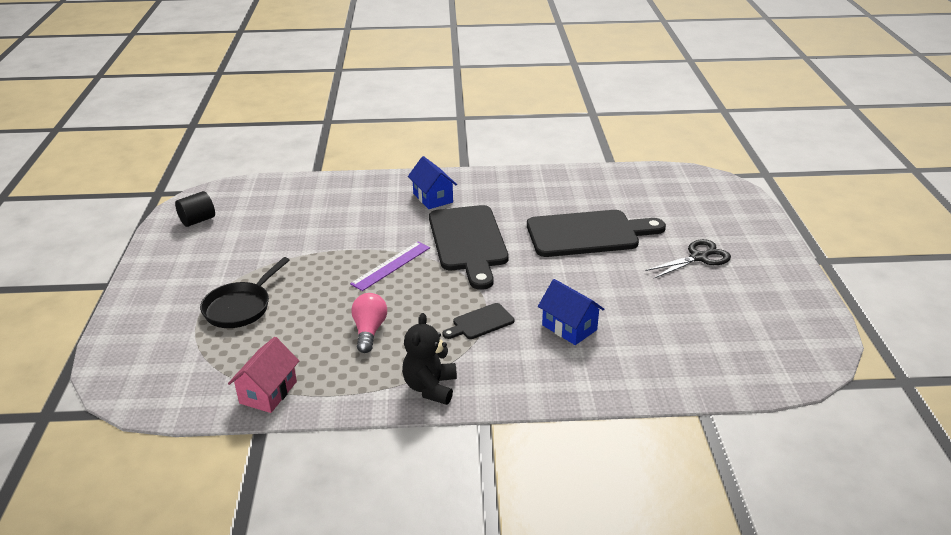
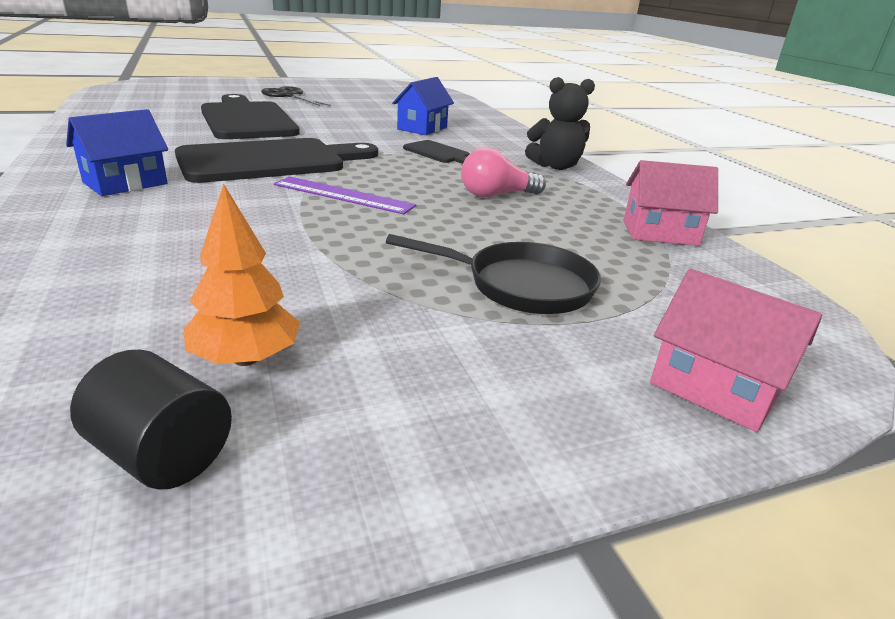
camera: 110 degrees left, 5 degrees down
(129, 336) = (714, 388): none -> pink house
(234, 232) = (246, 358): none -> orange tree

